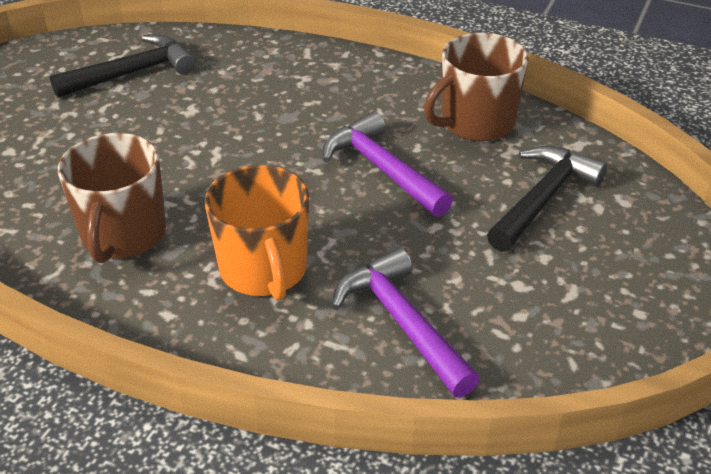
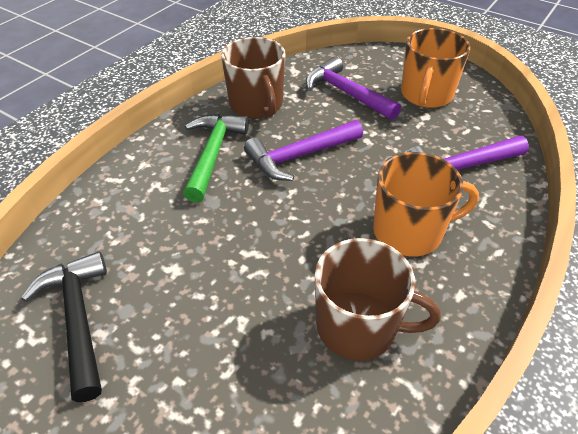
camera: 80 degrees left, 5 degrees up
(365, 105) = (213, 154): none -> green hammer
(543, 198) = (346, 93): black hammer -> purple hammer
(581, 286) = (426, 95): none -> orange mug

